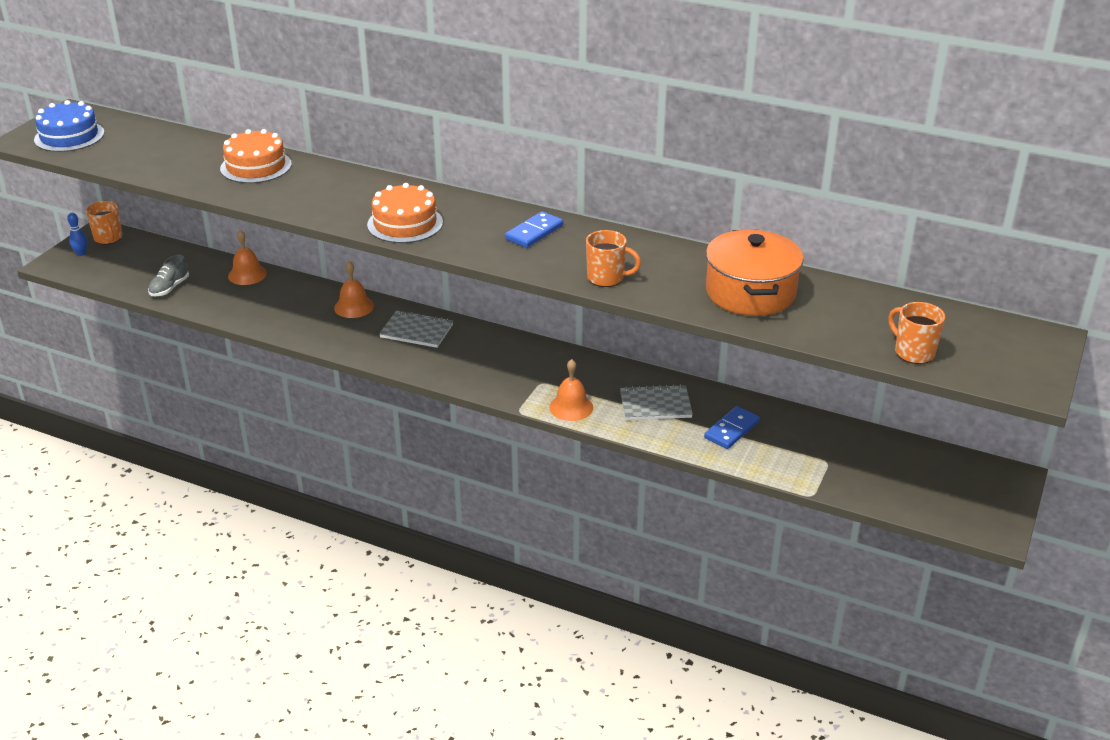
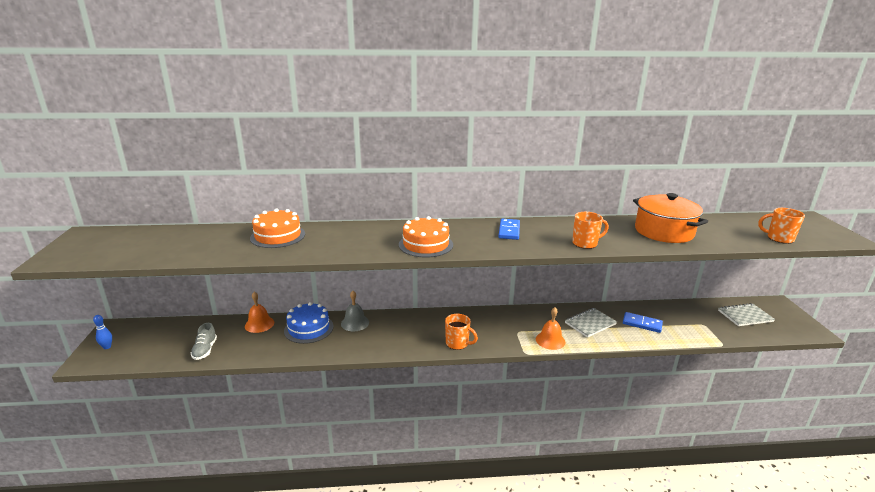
camera: 30 degrees left, 10 degrees down
(69, 136) = (96, 249): blue cake -> blue cake (308, 328)
(108, 238) = (124, 330): orange mug -> orange mug (457, 343)
(354, 306) = (355, 323): orange bell -> grey bell
(416, 331) = (411, 325): grey notebook -> grey notebook (745, 316)
(731, 430) = (642, 324): blue domino -> blue domino turned 75 degrees counterclockwise

